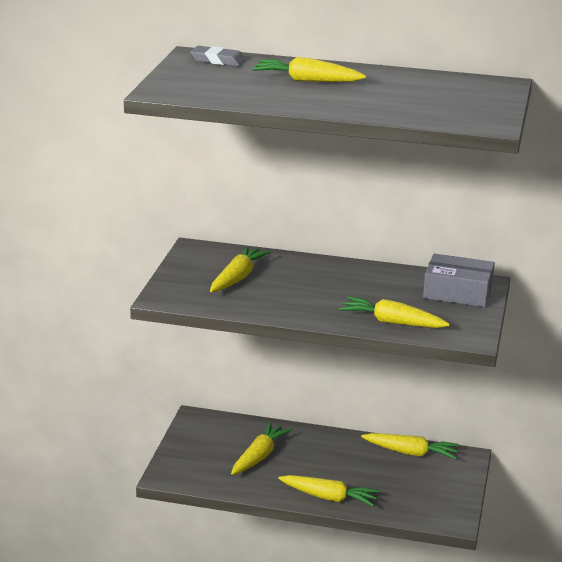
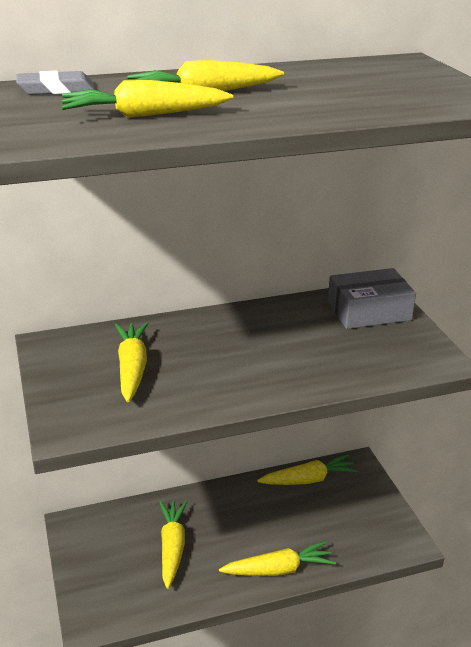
camera: 30 degrees left, 5 degrees up
(392, 322) = (349, 370): yellow carrot -> yellow carrot (144, 115)

